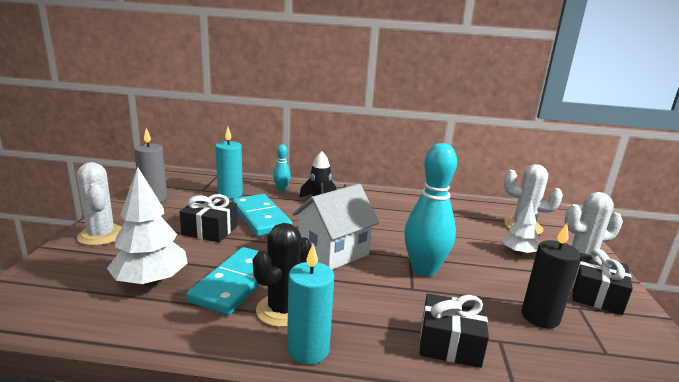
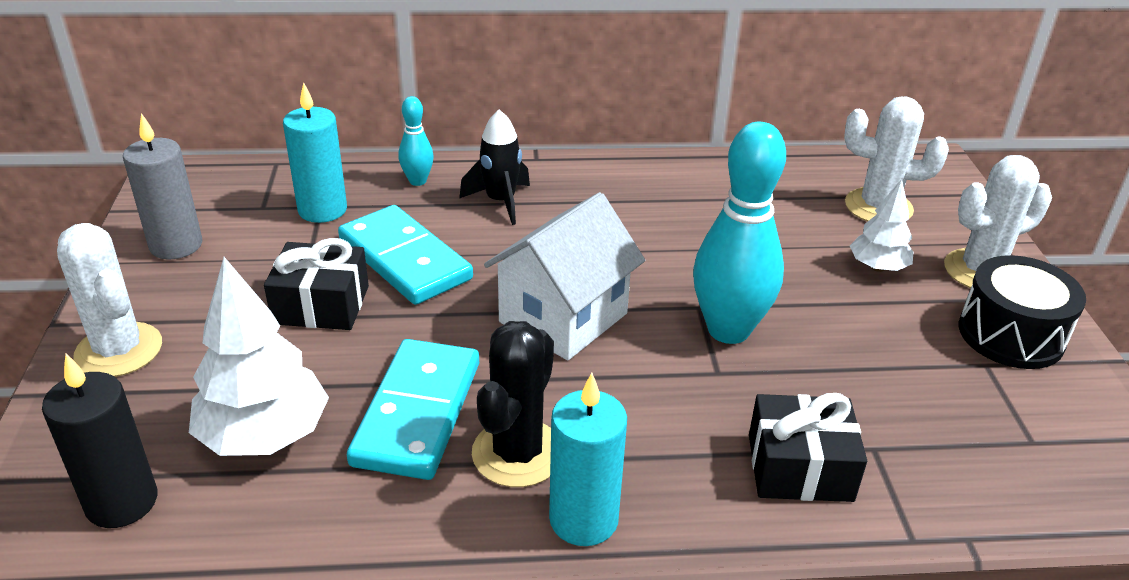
camera: 10 degrees left, 15 degrees up
(540, 317) = (929, 393): black candle -> black candle (122, 502)
(596, 295) = (1010, 334): black gift -> black drum

